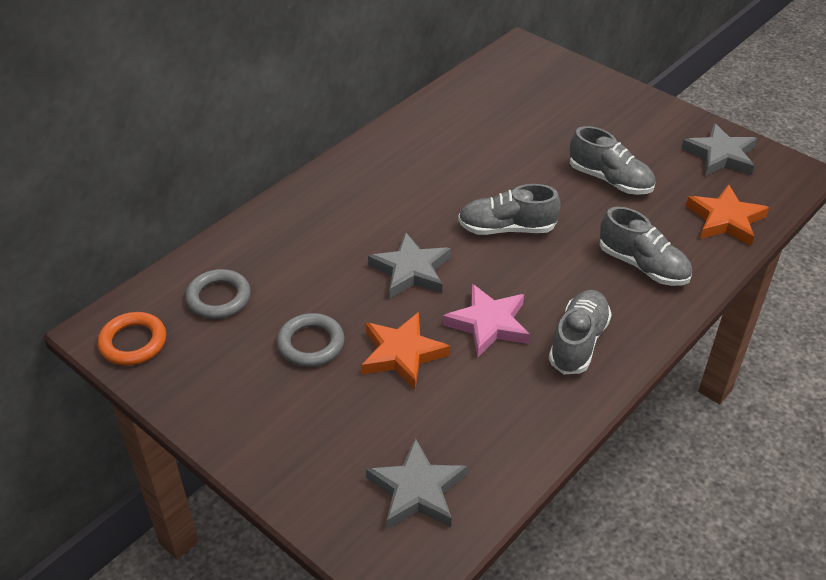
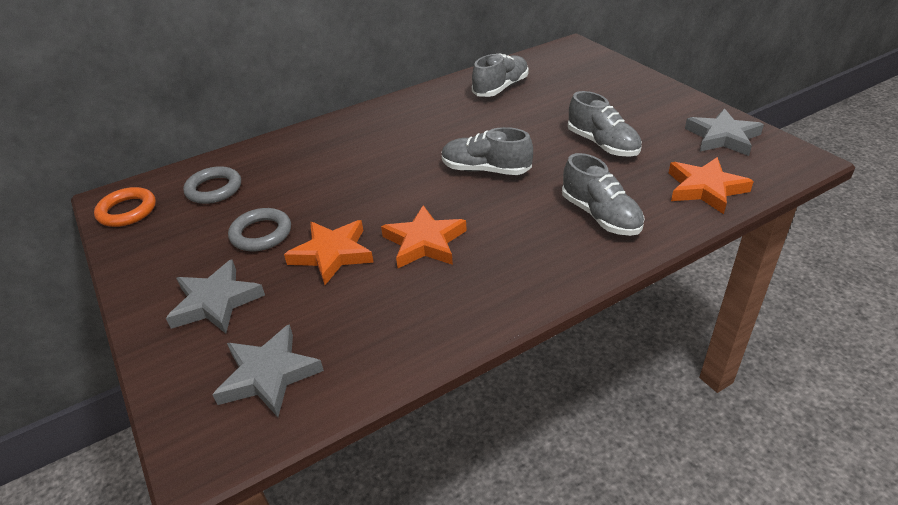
camera: 20 degrees right, 5 degrees down
(411, 270) = (382, 191): grey star -> grey star (216, 302)
(488, 324) = (424, 242): pink star -> orange star
(578, 342) = (501, 271): grey shoe -> grey shoe (501, 88)

